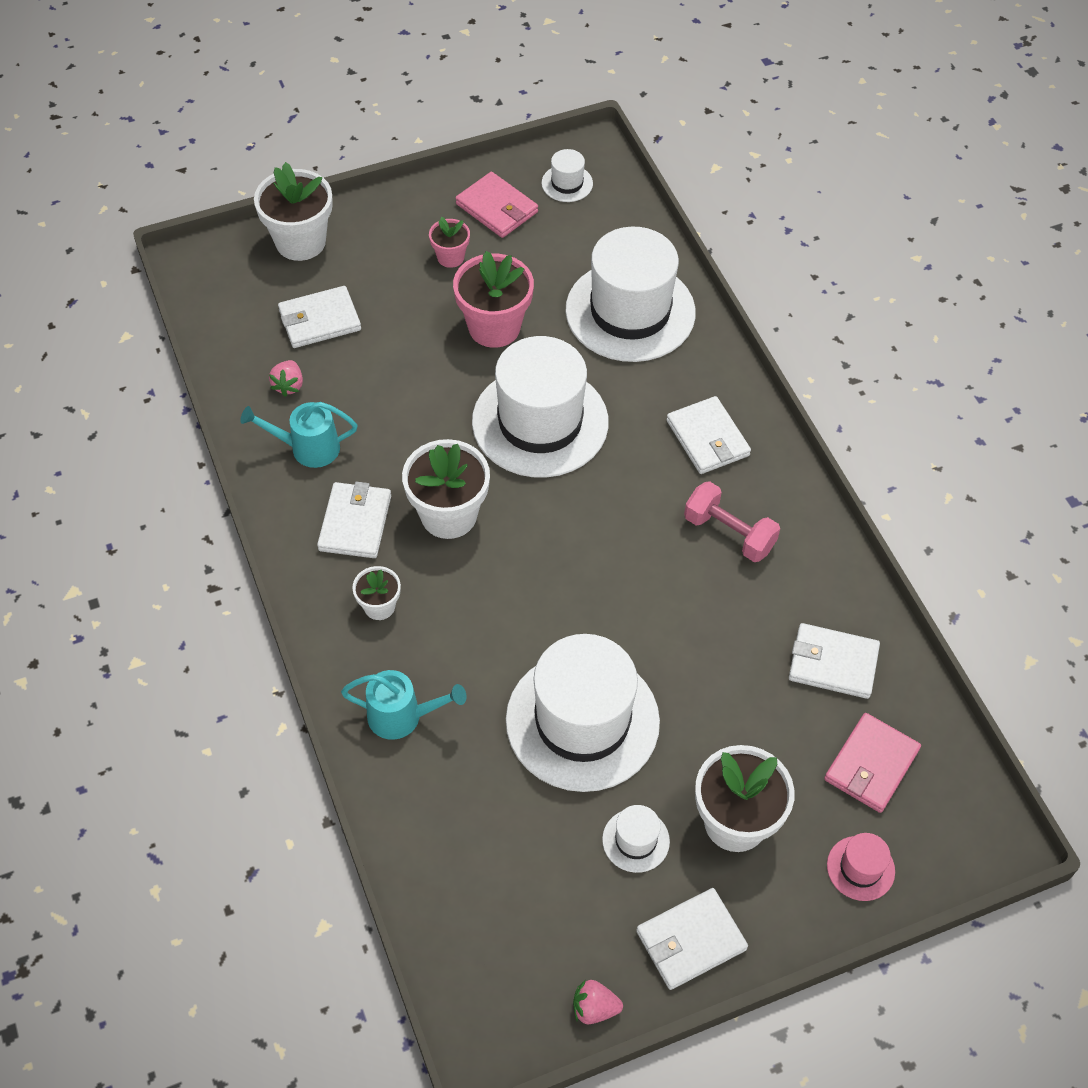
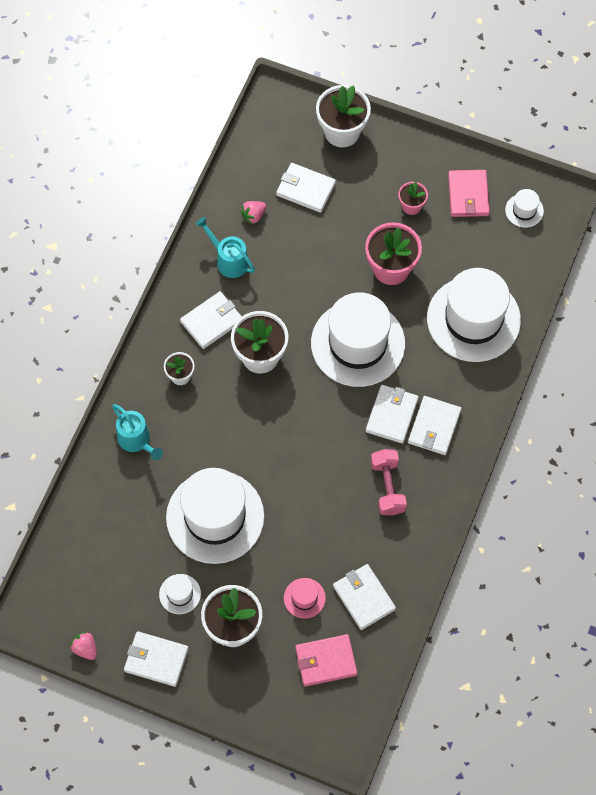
camera: 45 degrees right, 10 degrees up
(653, 461) = (392, 415): none -> white wallet
(860, 868) = (266, 701): pink hat -> pink hat (304, 598)

